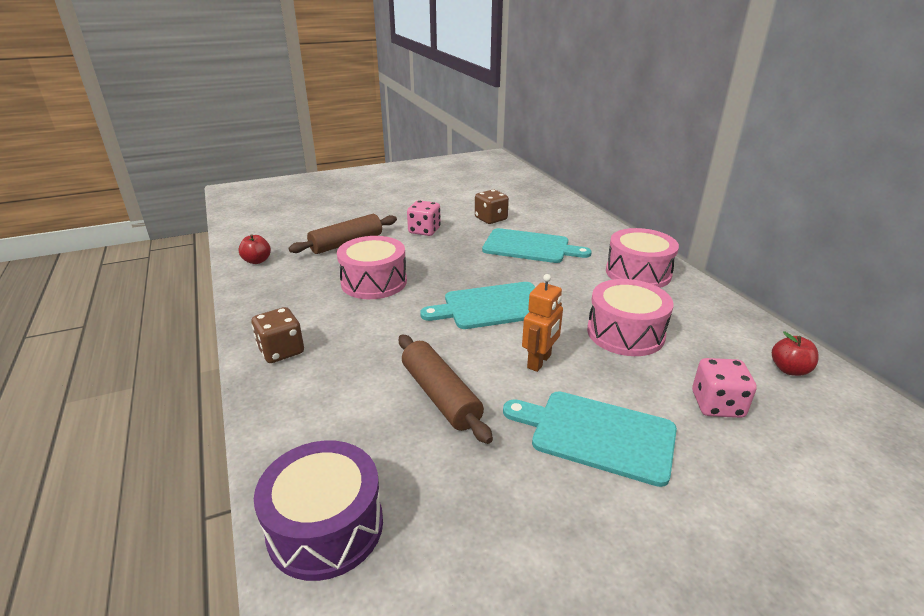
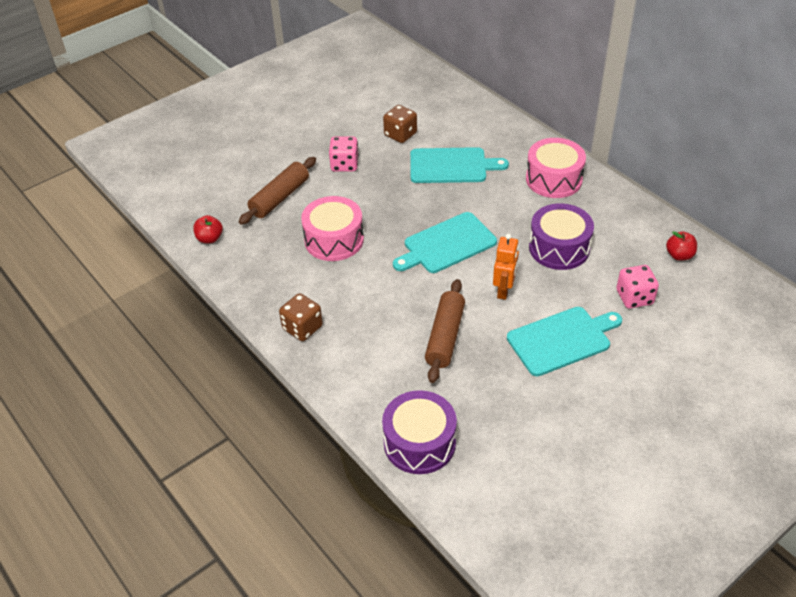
camera: 15 degrees left, 15 degrees up
(440, 396) = (445, 337): brown rolling pin -> brown rolling pin turned 60 degrees clockwise
(597, 434) = (562, 340): turquoise cutting board -> turquoise cutting board turned 150 degrees clockwise
(625, 333) = (559, 248): pink drum -> purple drum

